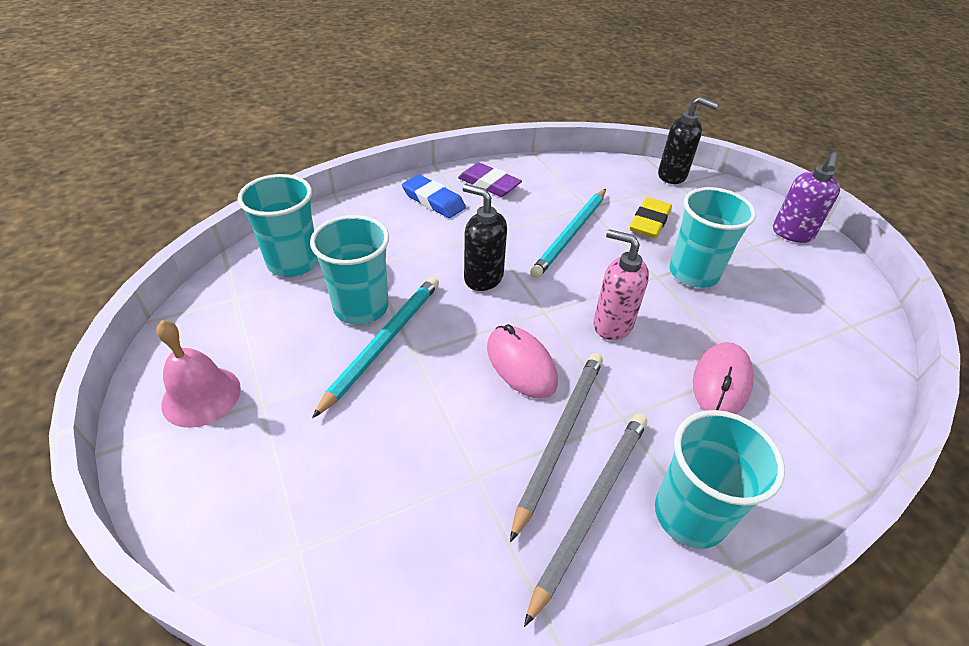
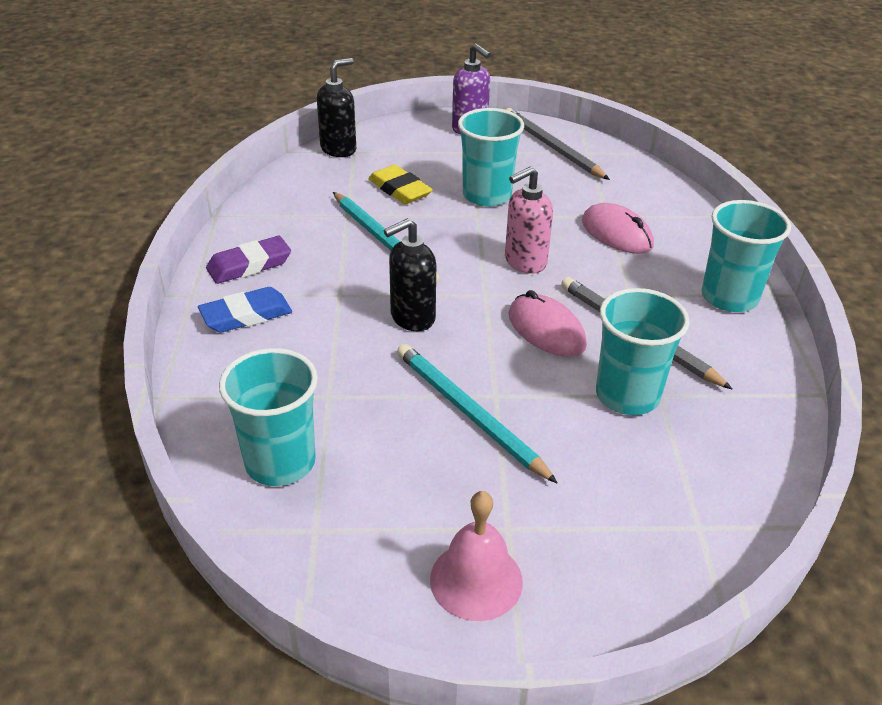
camera: 65 degrees left, 5 degrees down
(361, 307) = (403, 418): turquoise cup -> turquoise cup (627, 395)
(521, 364) = (546, 330): pink mouse -> pink mouse turned 60 degrees clockwise
(591, 507) = (708, 341): grey pencil -> grey pencil (552, 147)

